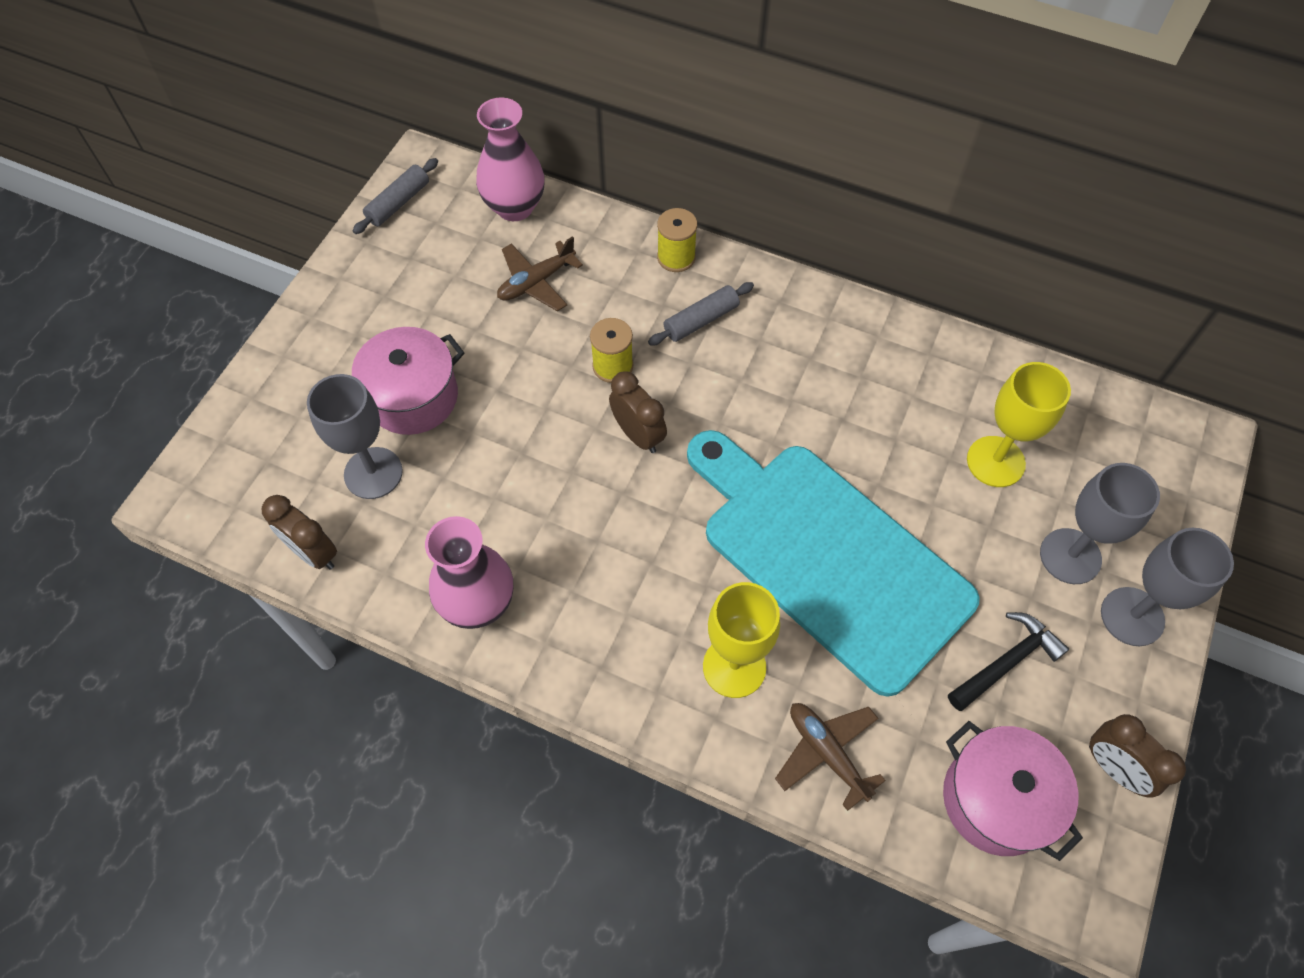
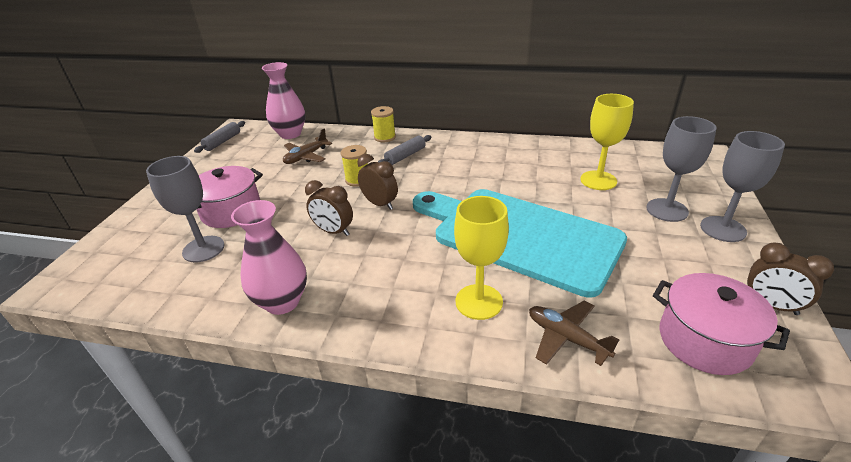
camera: 10 degrees left, 25 degrees down
(313, 553) = (156, 296): brown clock -> brown clock (333, 231)
(1007, 662) = (661, 264): black hammer -> none

